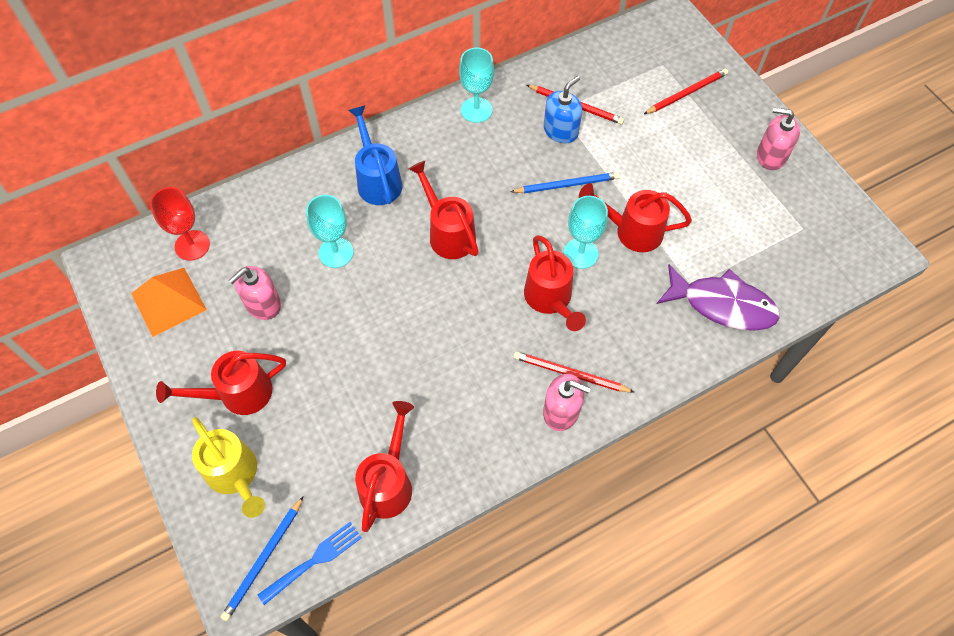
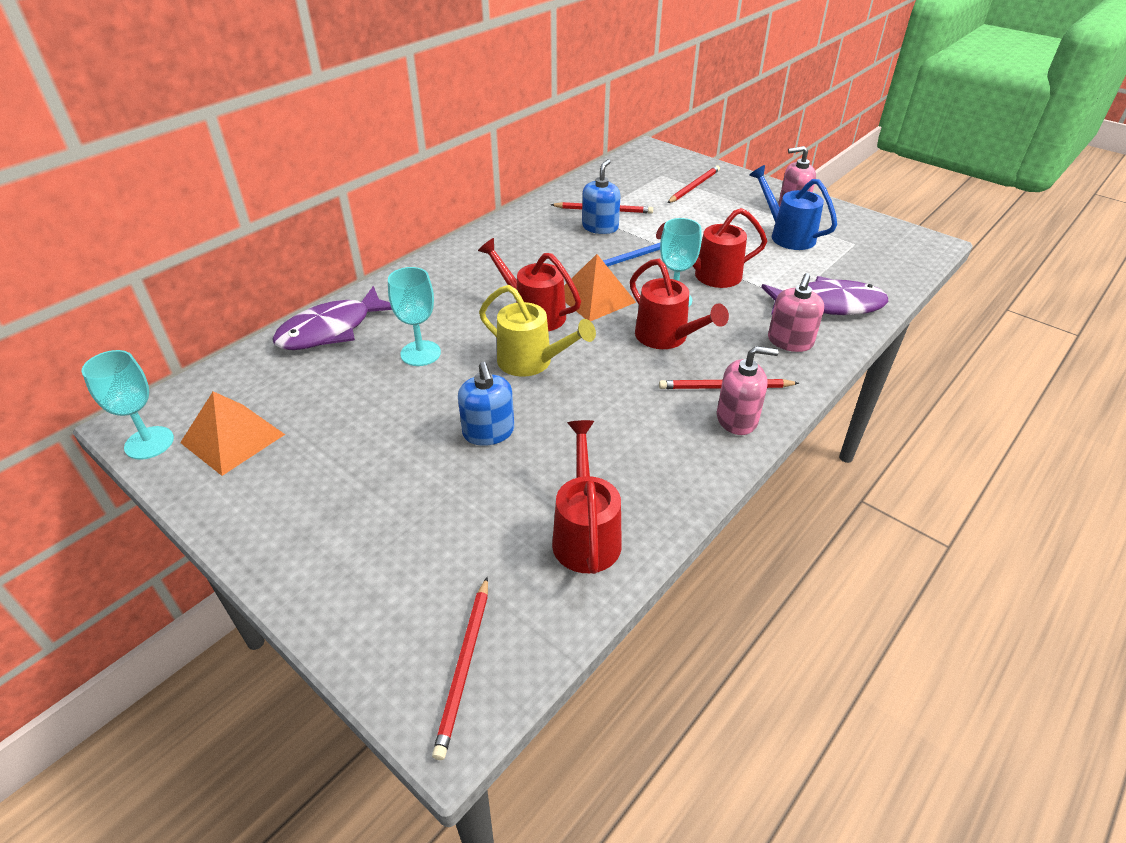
camera: 20 degrees left, 20 degrees down
(192, 245) = (247, 384): red goblet -> none
(235, 475) = (385, 584): yellow watering can -> yellow watering can (532, 362)
(237, 394) = (355, 501): red watering can -> none
(263, 304) = (354, 413): pink soap dispenser -> pink soap dispenser (790, 341)
(263, 560) = (464, 666): blue pencil -> red pencil
(273, 201) = (331, 330): none -> purple fish
(314, 561) = (534, 645): blue fork -> none
(357, 358) = (488, 432): none -> blue soap dispenser
(377, 180) = (439, 292): blue watering can -> blue watering can (787, 235)
(476, 110) = (512, 229): turquoise goblet -> turquoise goblet (149, 443)
(510, 229) = (595, 298): none -> orange pyramid

